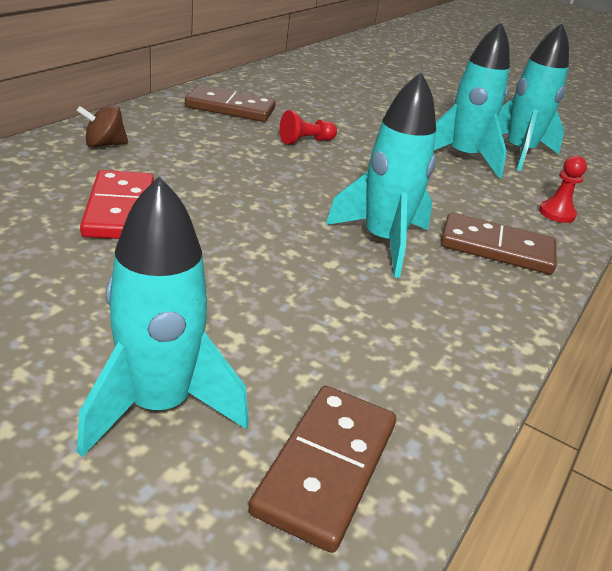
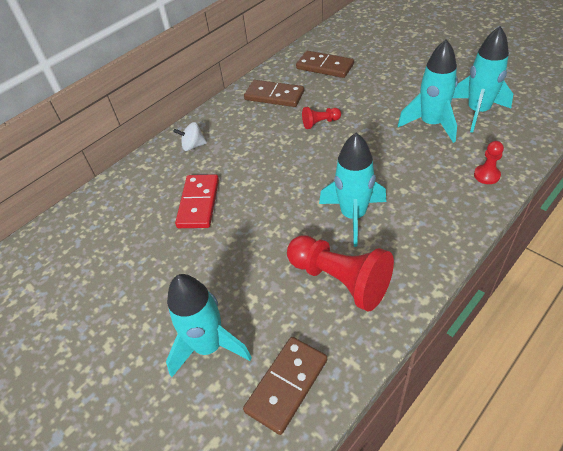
camera: 20 degrees right, 15 degrees up
(104, 145) = (193, 146): brown spinning top -> white spinning top
(384, 317) = (340, 280): none -> red pawn
(496, 248) = (430, 214): brown domino -> brown domino (324, 67)

